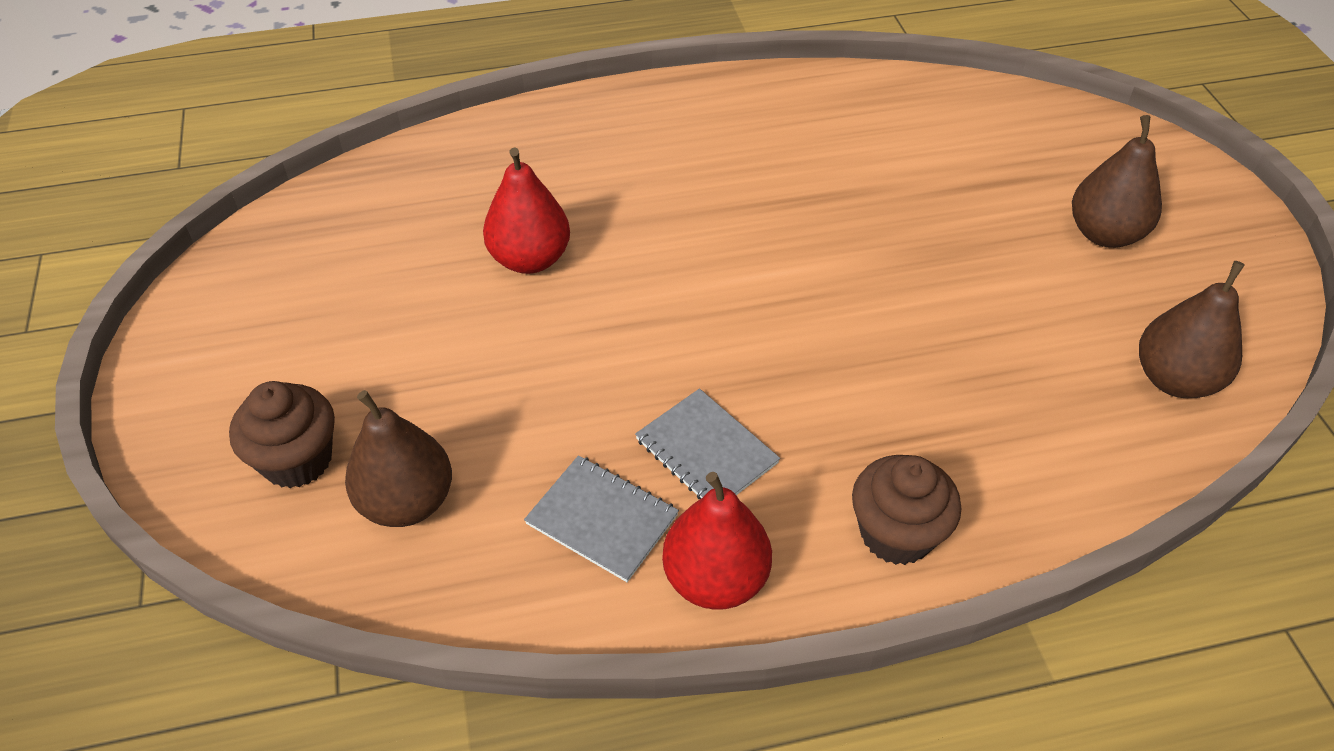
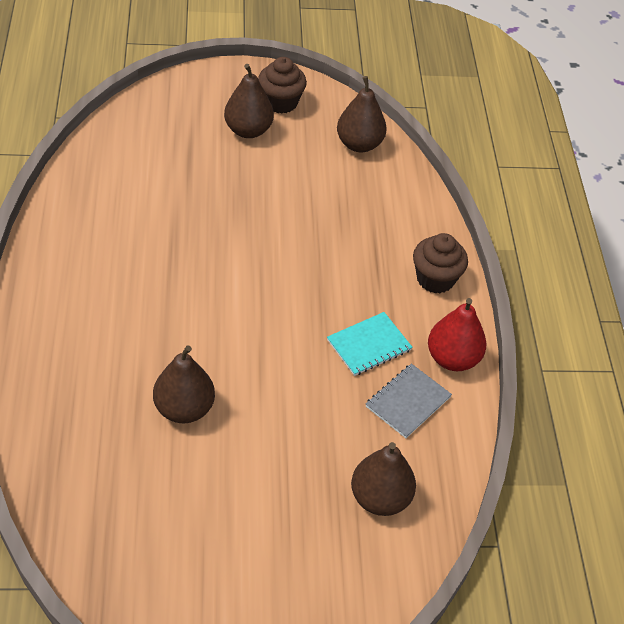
camera: 85 degrees left, 0 degrees up
(297, 460) = (336, 560): brown cupcake -> brown cupcake (280, 102)
(530, 259) = (184, 409): red pear -> brown pear
(706, 451) = (369, 345): grey notebook -> turquoise notebook

